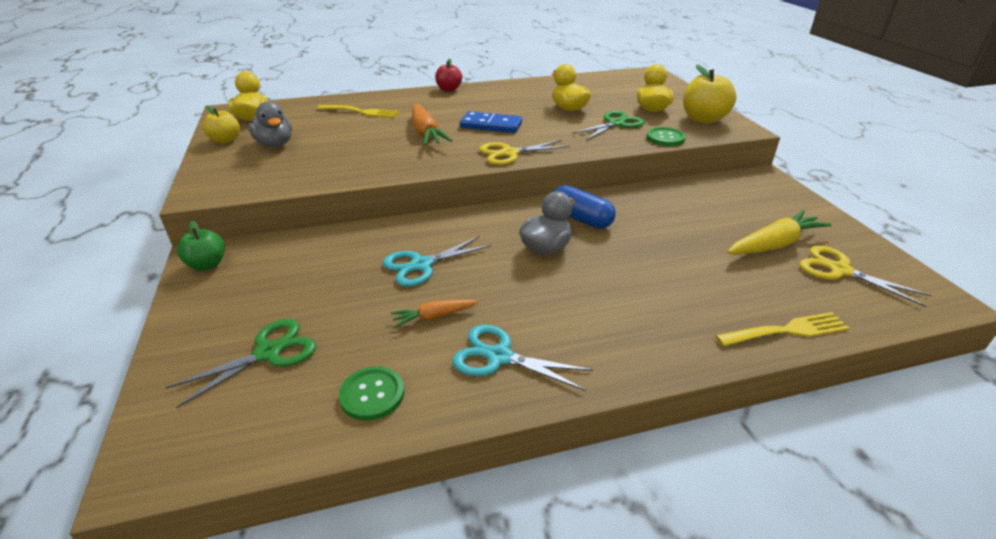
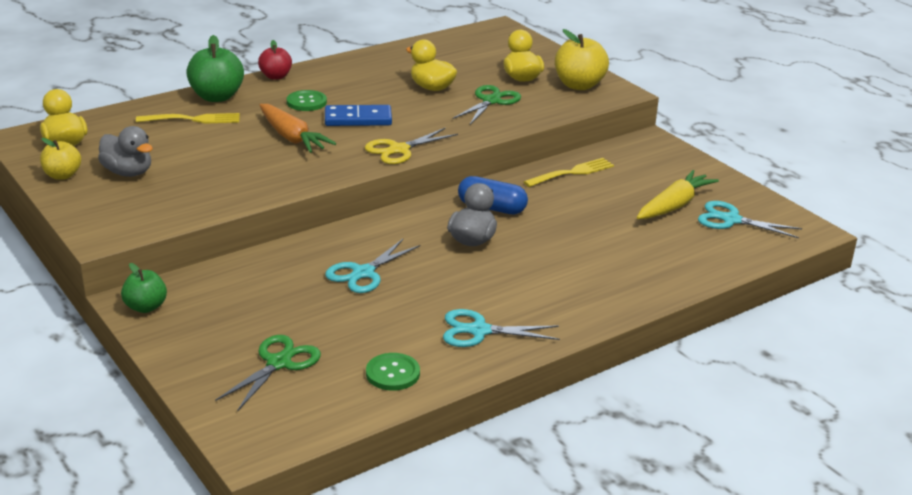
camera: 20 degrees left, 5 degrees down
(393, 98) = (217, 97): none -> green apple
(434, 317) = (405, 312): orange carrot -> none
(665, 138) = (548, 112): green button -> green button (306, 102)
(786, 331) = (696, 274): yellow fork -> yellow fork (571, 173)
(839, 270) = (731, 220): yellow scissors -> turquoise scissors

